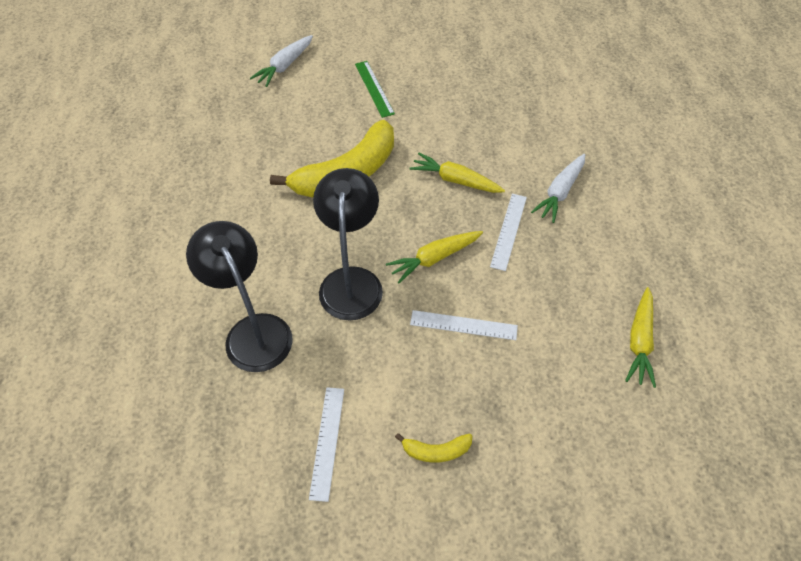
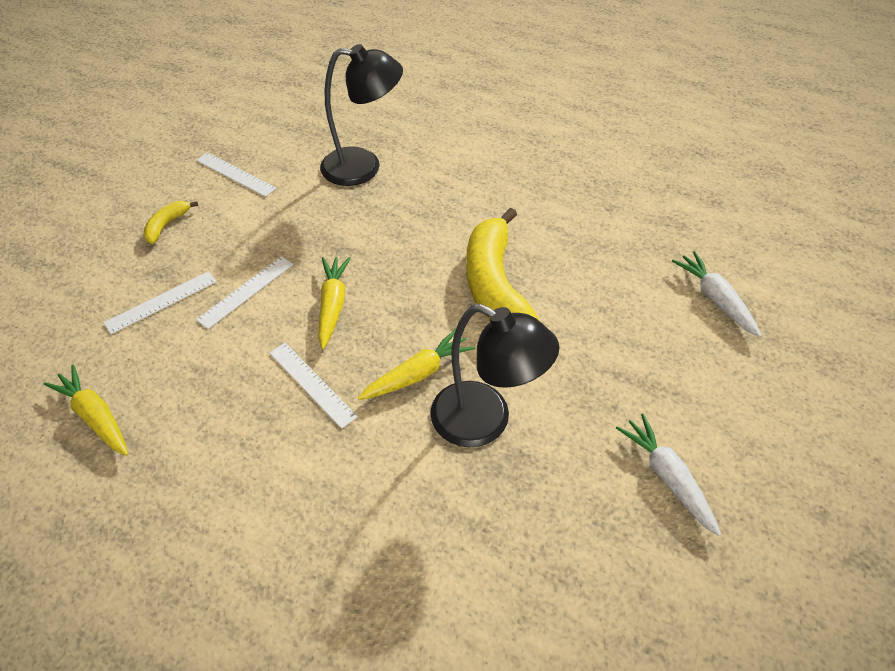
camera: 120 degrees right, 5 degrees down
(351, 281) = (359, 238): black lamp -> black lamp (485, 422)
(374, 88) = (626, 367): green ruler -> none
(519, 380) = (161, 302): none -> white ruler
(560, 192) = (321, 469): white carrot -> white carrot (667, 477)

